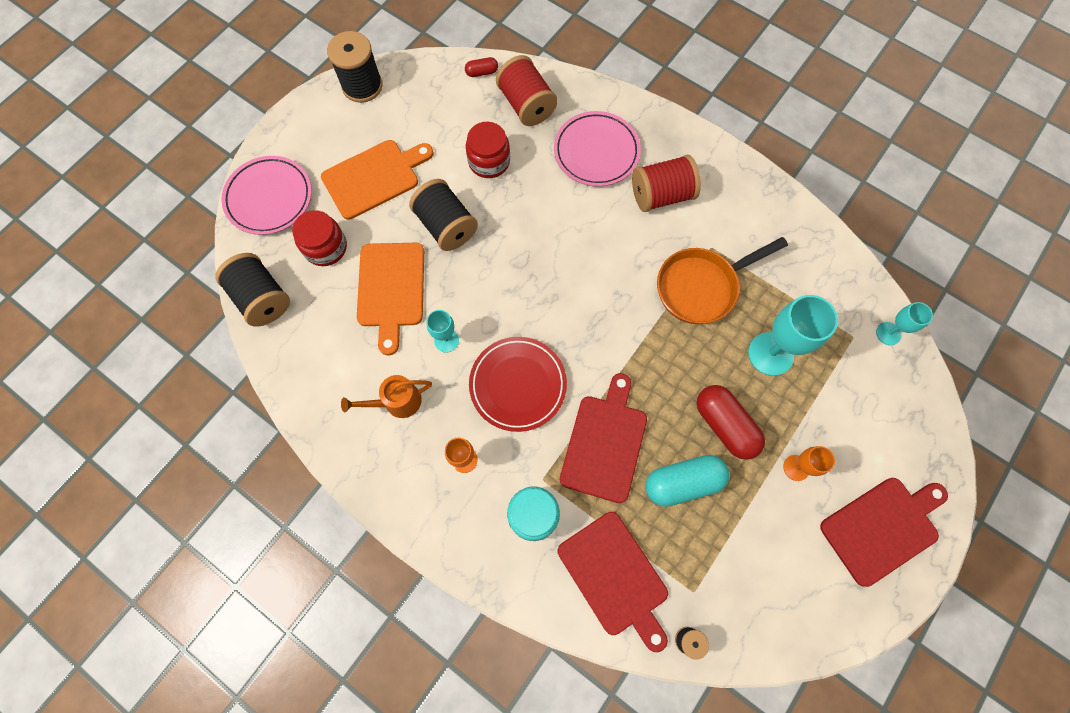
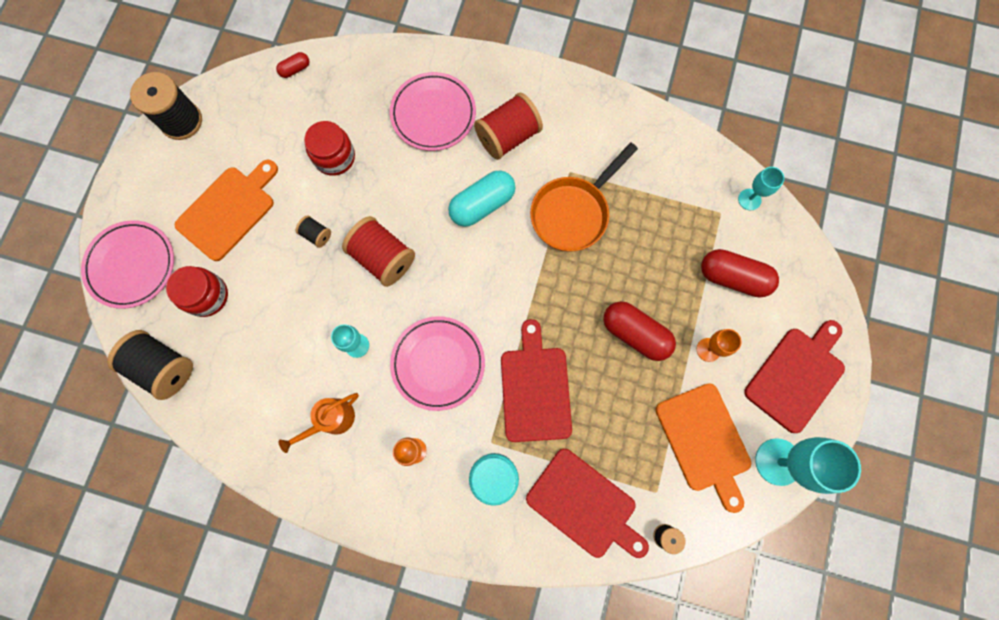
camera: 20 degrees left, 5 degrees up
(391, 289) = (286, 314): orange cutting board -> orange cutting board (704, 441)
(446, 226) = (316, 235): black spool -> black spool, size x0.49
(518, 385) = (438, 363): red plate -> pink plate
(526, 105) = (350, 89): red spool -> red spool (383, 258)
(683, 482) = (615, 399): turquoise capsule -> turquoise capsule (482, 205)
(770, 354) = (654, 254): turquoise goblet -> turquoise goblet (778, 461)
(845, 405) = (733, 278): none -> red capsule

